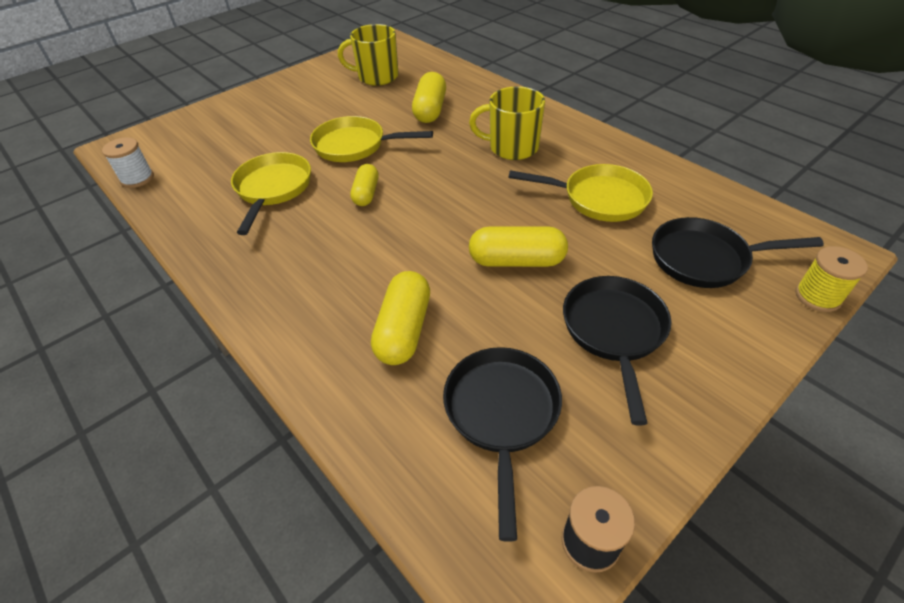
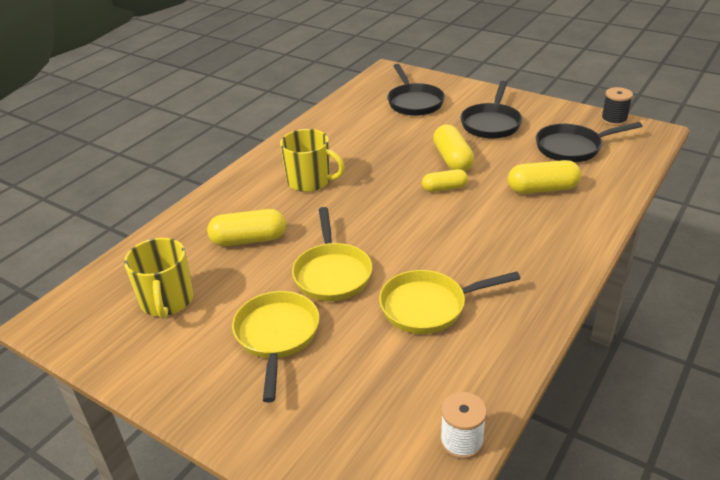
camera: 105 degrees left, 10 degrees down
(366, 193) = (408, 243): yellow capsule -> yellow capsule (444, 188)
(512, 147) = (310, 181): yellow mug -> yellow mug turned 60 degrees counterclockwise
(599, 198) = (368, 137): yellow pan -> yellow pan (277, 336)
(614, 331) = (491, 123): black pan -> black pan turned 60 degrees counterclockwise
(817, 296) = (427, 76): yellow spool -> none

